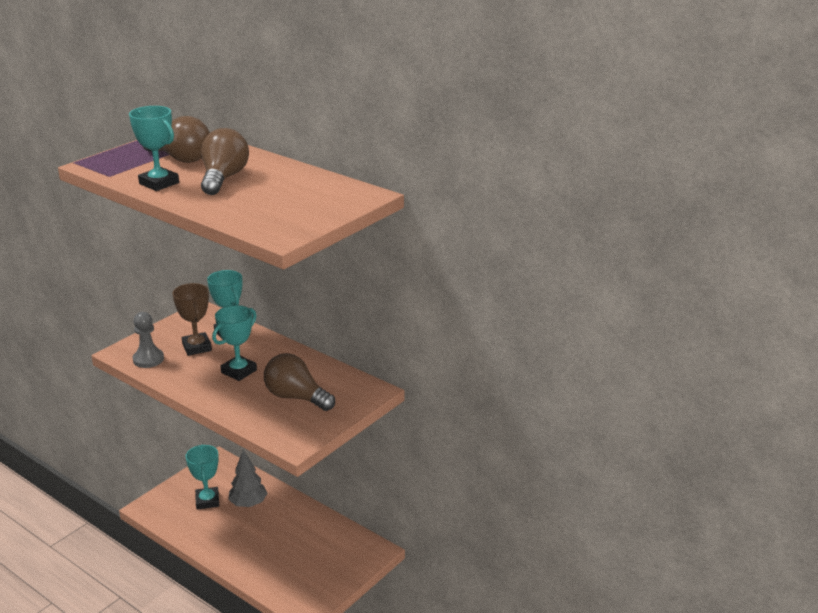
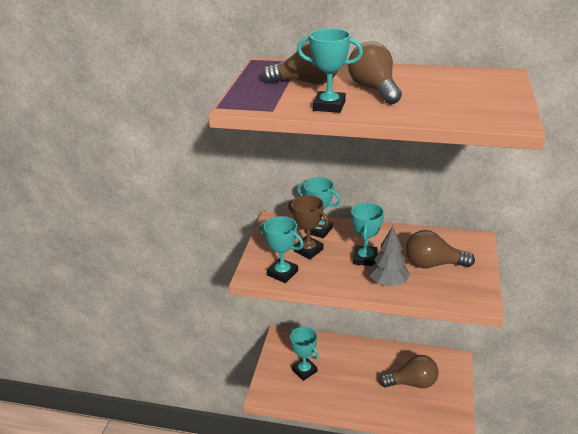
camera: 25 degrees left, 5 degrees up
(148, 359) = (282, 273): grey pawn -> turquoise trophy
(248, 504) = (336, 360): grey tree -> grey tree (388, 282)
(303, 554) = (412, 383): none -> brown light bulb

